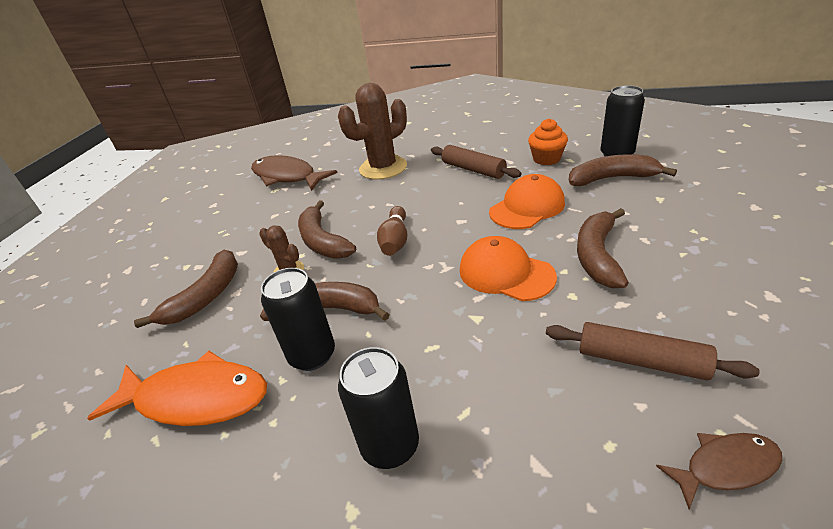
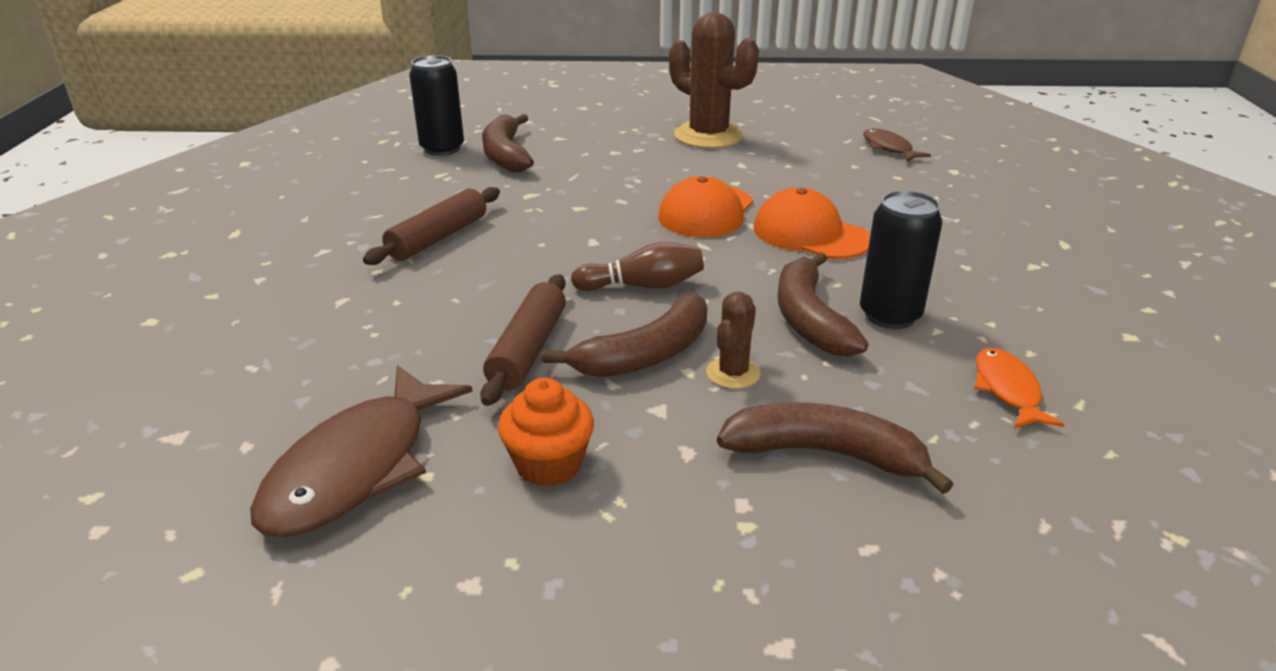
camera: 105 degrees left, 5 degrees down
(196, 398) = (1007, 390): orange fish -> orange fish, size x0.54
(383, 168) = (384, 326): brown cactus -> brown cactus (708, 136)
(390, 445) = (963, 255): black can -> none
(527, 207) = (565, 200): orange cap -> orange cap (810, 234)
(546, 159) = (430, 187): orange cupcake -> orange cupcake (549, 464)
(597, 256) = (668, 169): brown banana -> none
(641, 360) = (808, 162): brown rolling pin -> brown rolling pin (528, 350)

